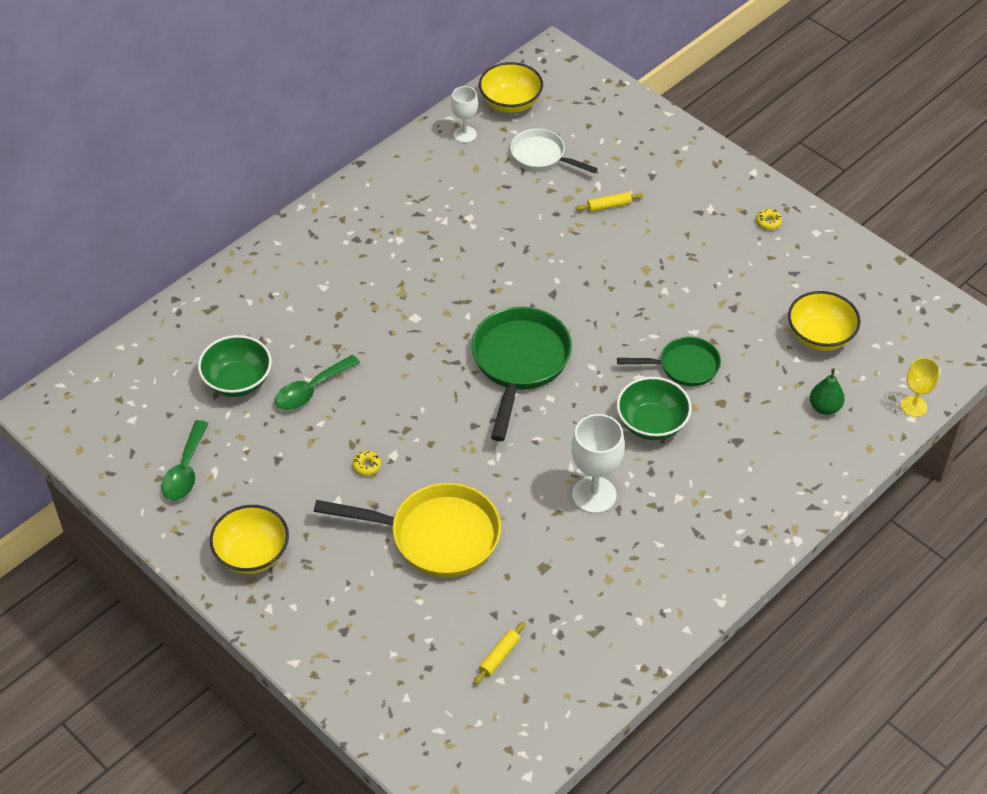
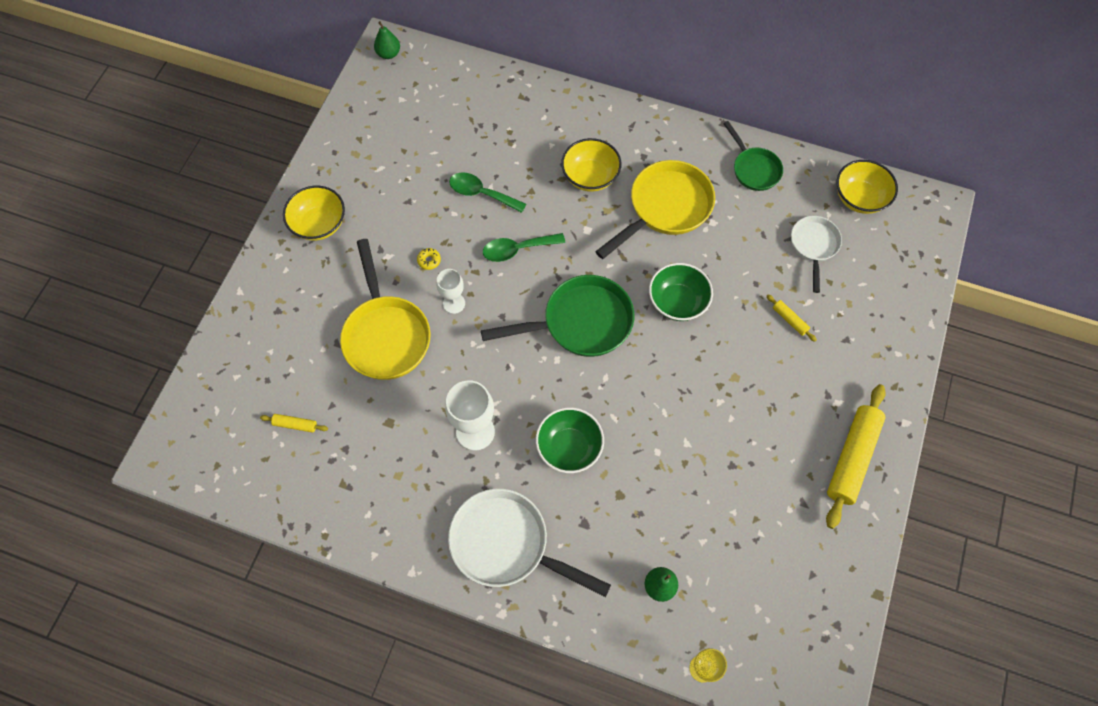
camera: 65 degrees right, 15 degrees up
(57, 410) = (388, 54): none -> green pear
(185, 470) = (373, 151): green spoon -> green spoon (517, 249)
(237, 381) = (466, 144): green bowl -> green bowl (677, 302)
(429, 246) = (665, 208): none -> yellow pan
(465, 134) = (801, 181): white goblet -> white goblet (454, 303)
(683, 366) = (643, 449): green pan -> green pan (754, 169)
(728, 511) = (507, 544): none -> white pan
(768, 222) = (851, 458): yellow donut -> yellow rolling pin
(820, 336) = (740, 553): yellow bowl -> yellow bowl (590, 176)

